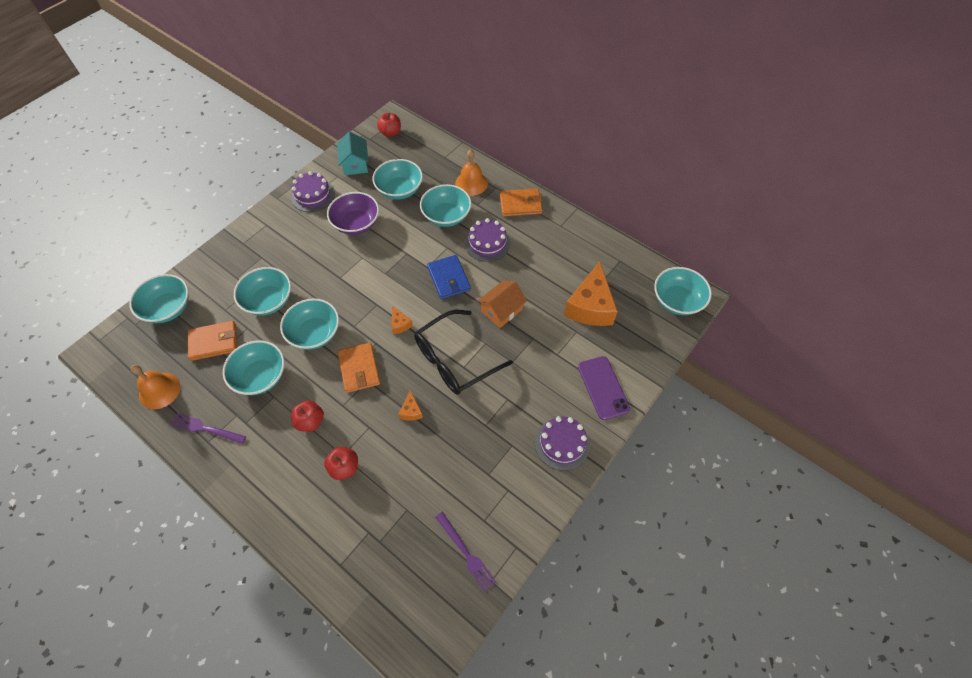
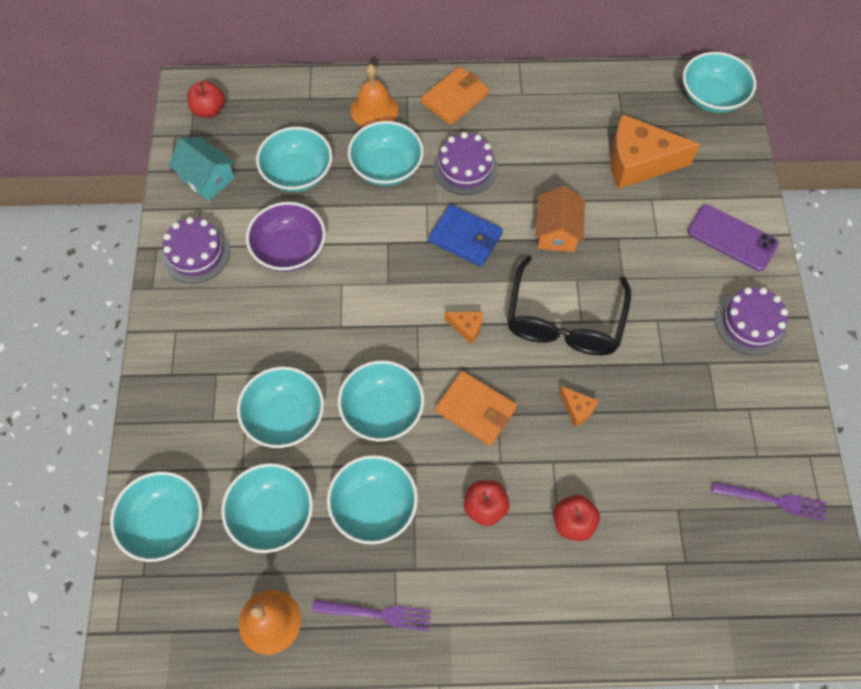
camera: 40 degrees left, 5 degrees up
(206, 428) = (376, 614): purple fork -> purple fork turned 150 degrees counterclockwise
(214, 342) = (272, 515): orange wallet -> turquoise bowl
(590, 306) = (639, 162): orange cheese -> orange cheese turned 120 degrees clockwise

